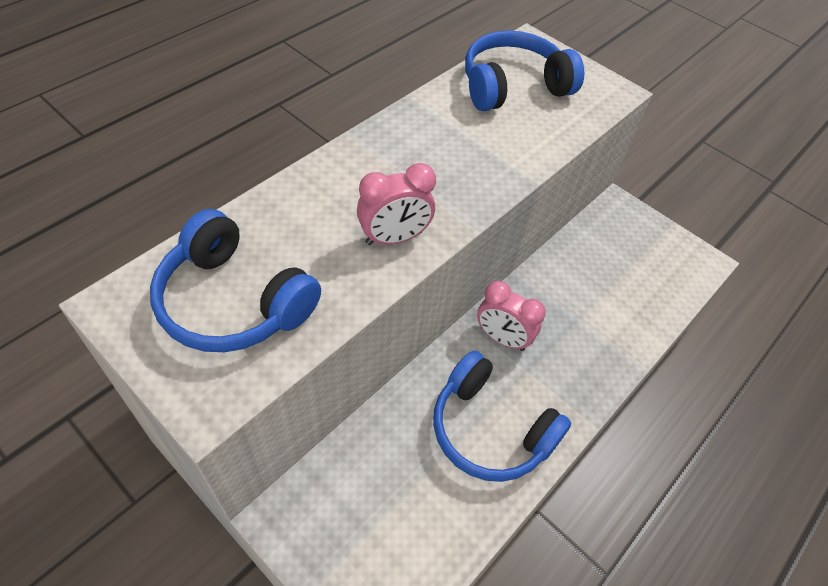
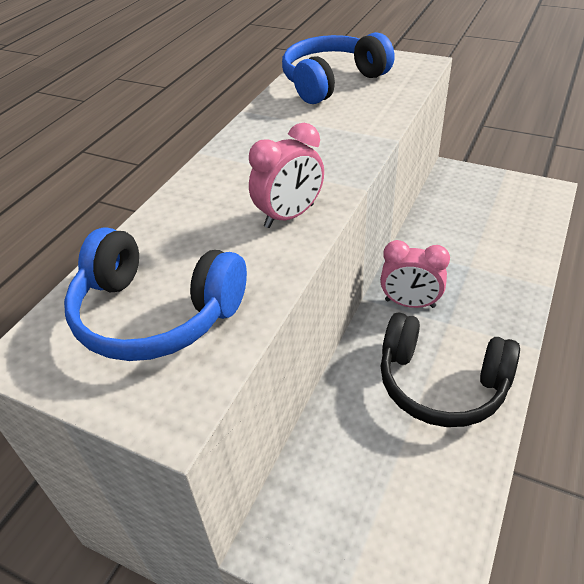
camera: 10 degrees left, 10 degrees down
(490, 429) = (441, 384): blue headphones -> black headphones

